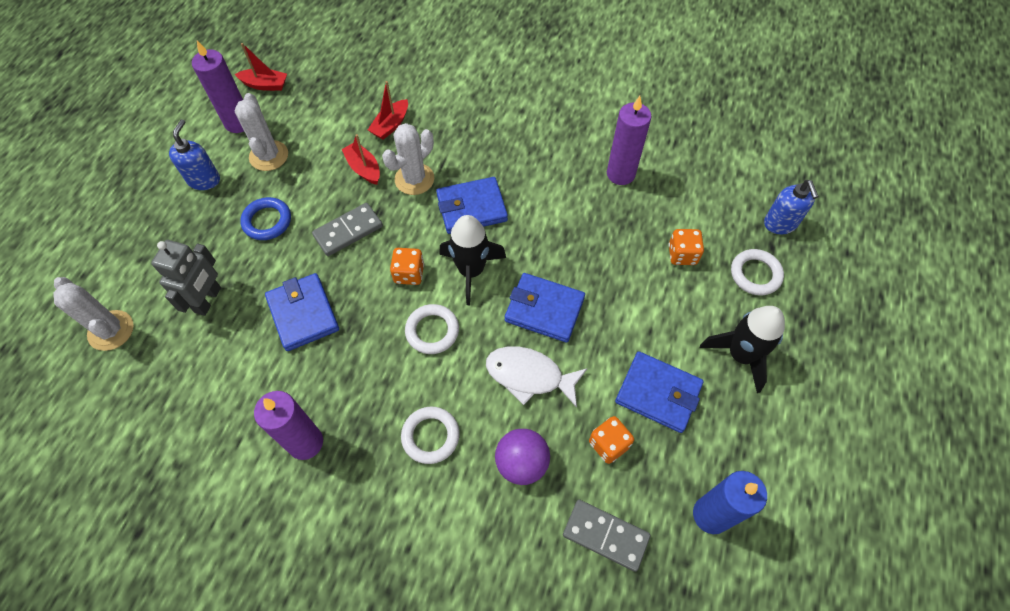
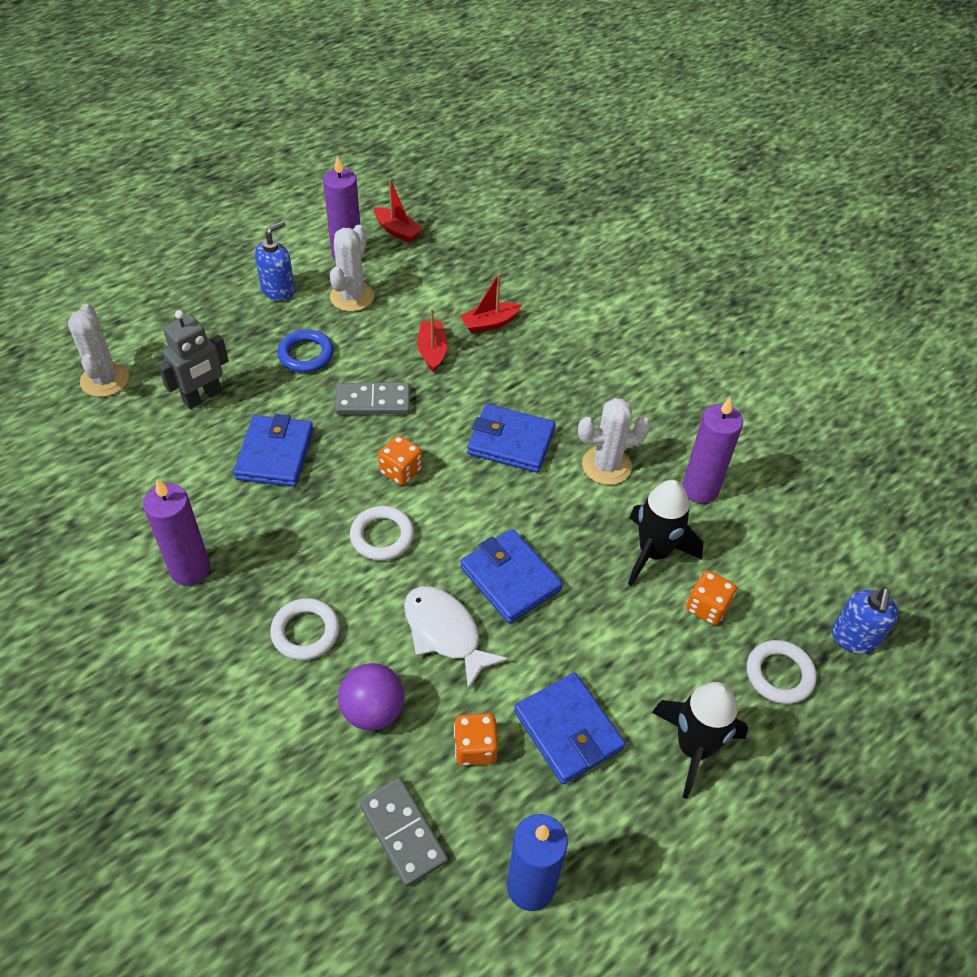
camera: 30 degrees right, 10 degrees down
(414, 179) = (474, 386): white cactus -> white cactus (606, 466)
(471, 271) = (464, 501): black rocket -> black rocket (654, 552)

